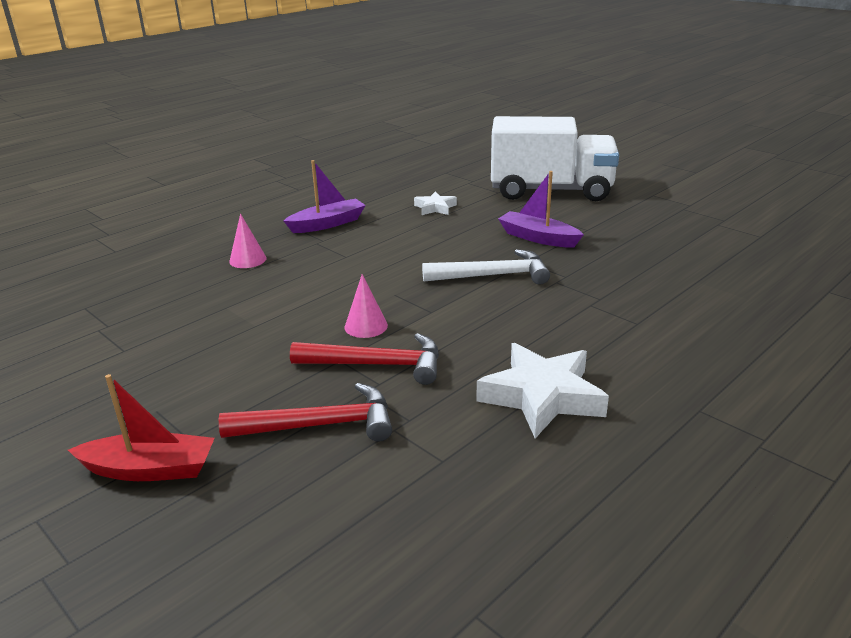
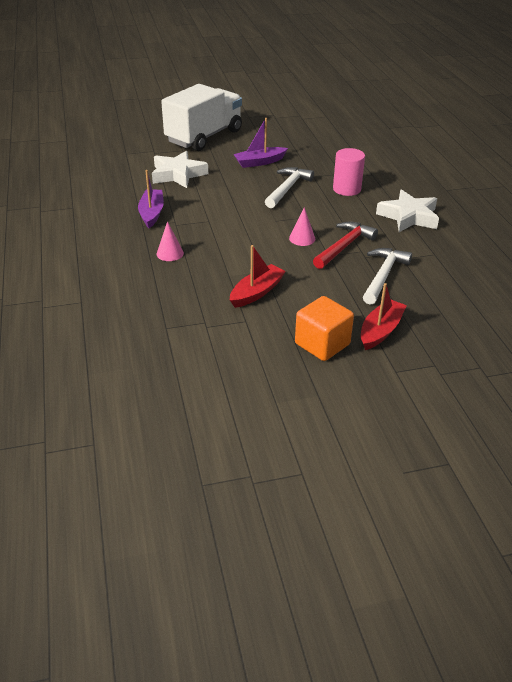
camera: 60 degrees left, 10 degrees up
(90, 425) = (322, 344): none -> orange cube
(196, 337) = (256, 292): none -> red boat
(319, 425) = (383, 276): red hammer -> white hammer
(435, 208) = (178, 174): white star -> white star, size x1.88
(555, 317) = (346, 189): none -> pink cylinder

